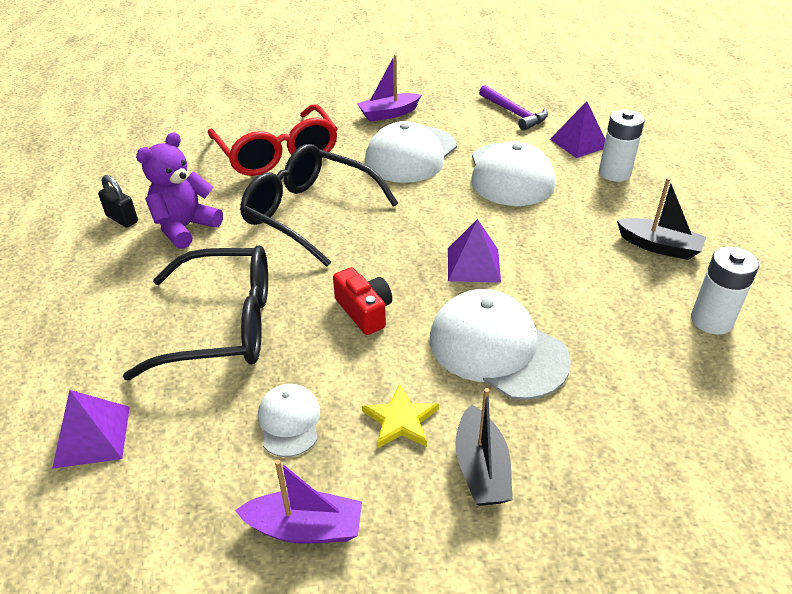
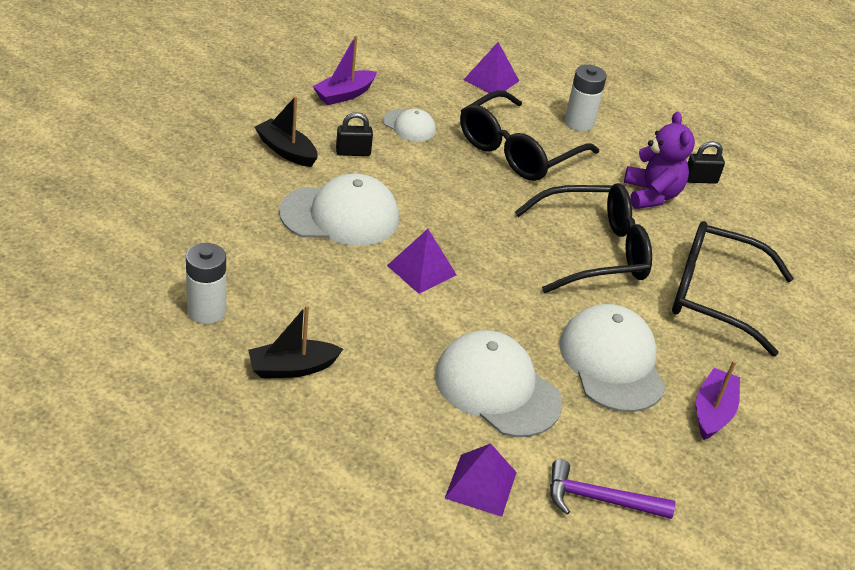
camera: 130 degrees right, 0 degrees up
(277, 153) = (714, 296): red glasses -> black glasses
(364, 311) = (450, 199): red camera -> none
(400, 420) = (353, 152): yellow star -> black padlock
(614, 173) = (403, 451): white battery -> white battery (579, 123)

